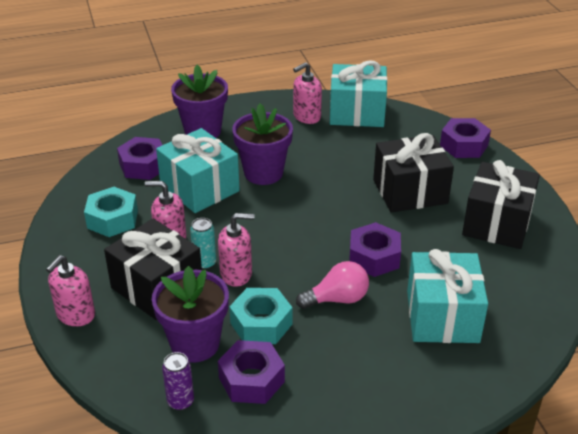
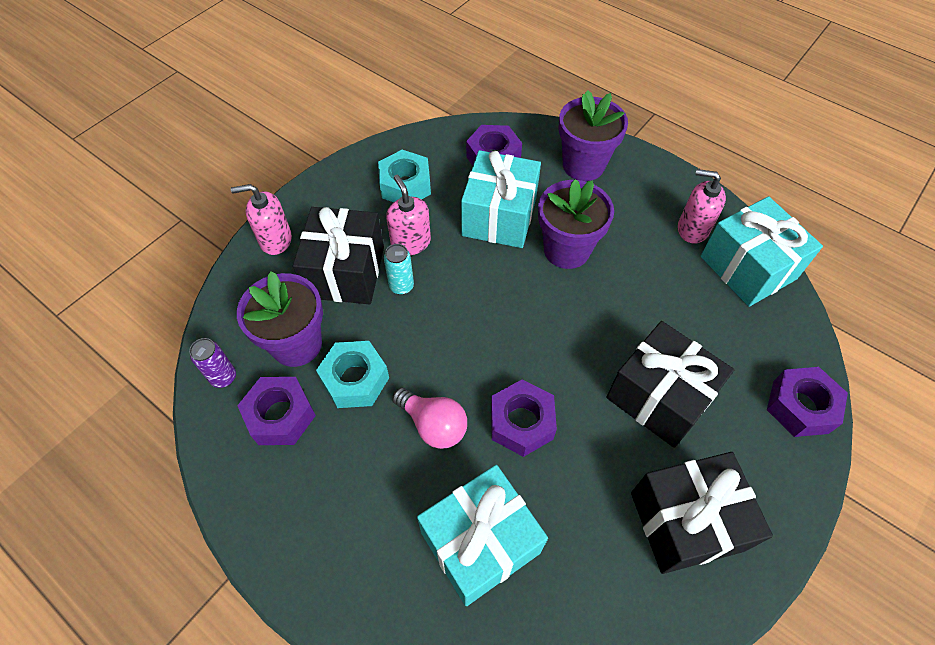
camera: 55 degrees right, 20 degrees up
(236, 274) = (406, 319): pink soap dispenser -> none

